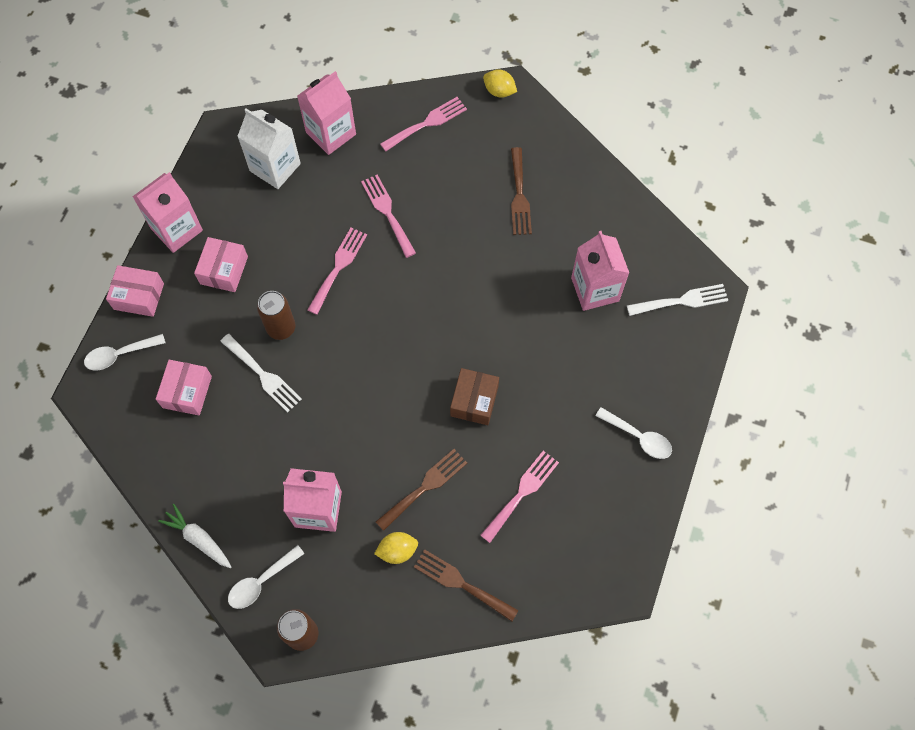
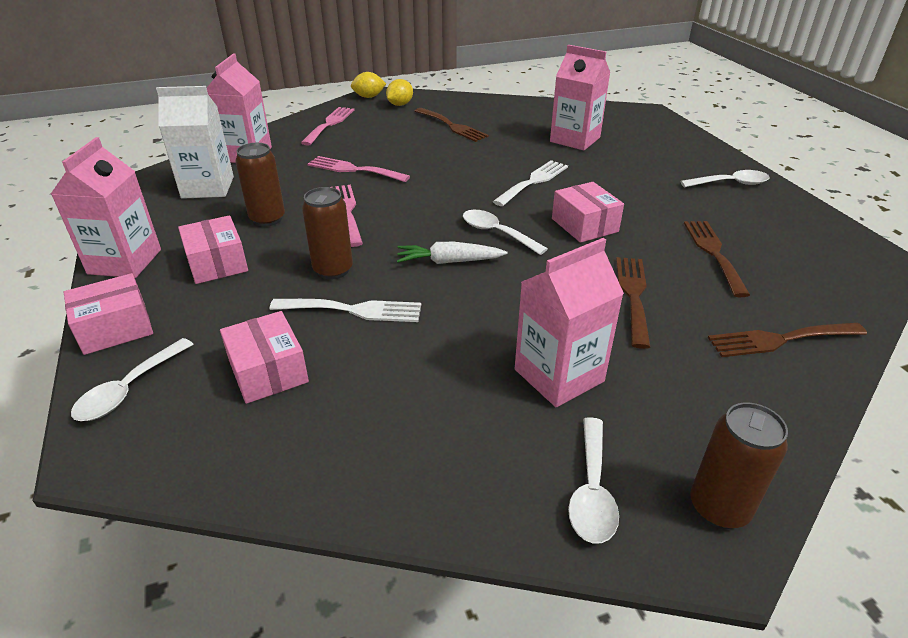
camera: 40 degrees left, 30 degrees down
(199, 539) = (450, 505): white carrot -> white carrot (449, 261)
(284, 239) = (267, 219): none -> brown can
(397, 550) = (686, 355): yellow lemon -> yellow lemon (400, 105)
(409, 365) = (496, 233): none -> white spoon
(474, 401) = (584, 225): brown box -> pink box
(522, 493) = (713, 253): pink fork -> brown fork
(682, 301) = (638, 122): white fork -> white fork (533, 181)

